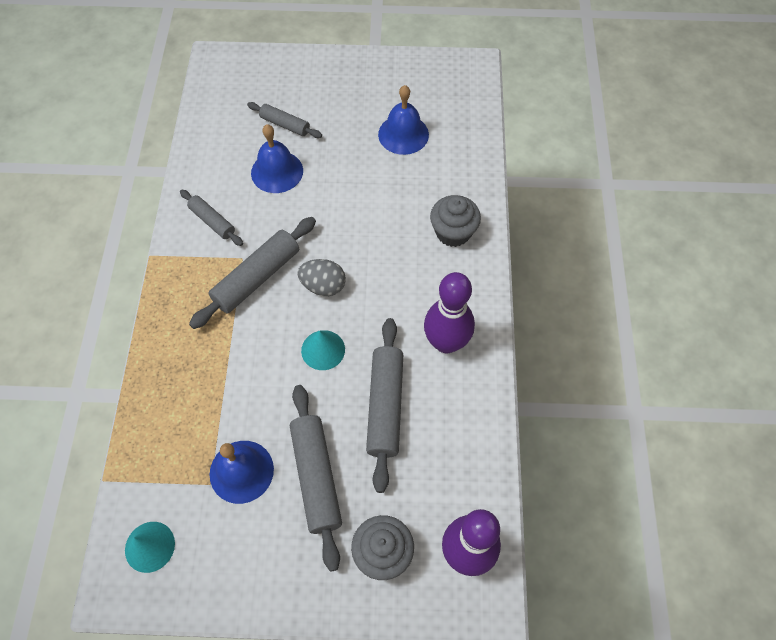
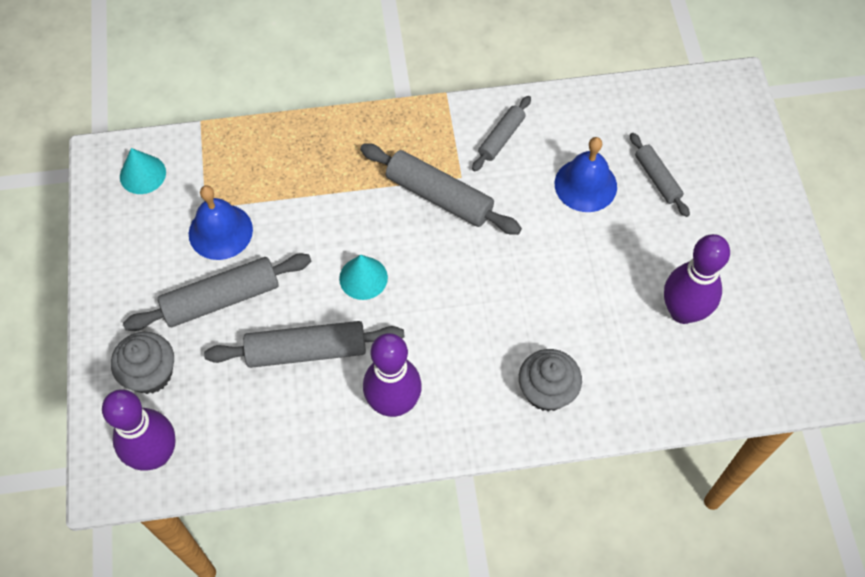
camera: 80 degrees right, 0 degrees up
(285, 124) = (657, 178): grey rolling pin -> grey rolling pin turned 45 degrees counterclockwise
(323, 286) = (442, 263): grey egg -> none
(403, 134) = (683, 312): blue bell -> purple bowling pin

